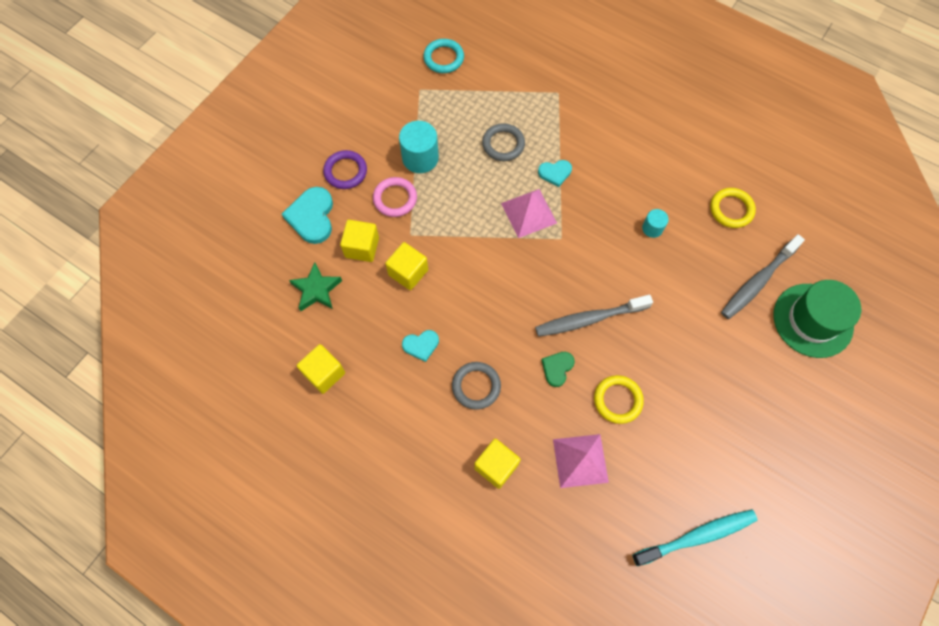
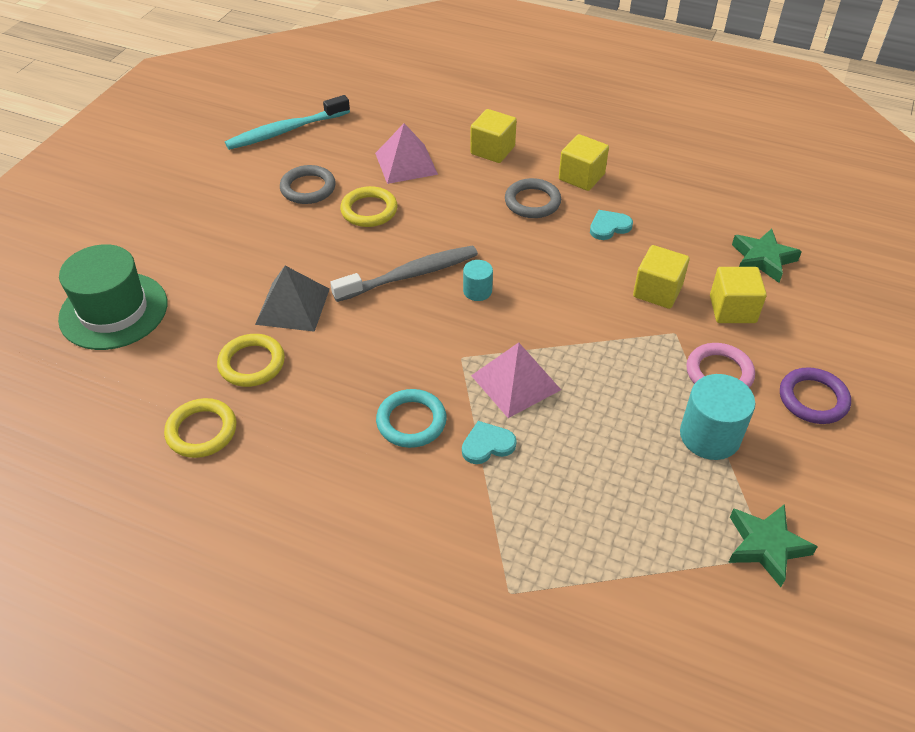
camera: 170 degrees right, 20 degrees down
(312, 216) = (822, 334): turquoise heart -> none
(324, 373) = (706, 191): yellow cube -> yellow cube (581, 177)
(418, 94) = (766, 546): none -> green star
(443, 58) = (754, 631): turquoise ring -> turquoise ring (411, 421)
(503, 144) = (584, 478): grey ring -> grey ring (308, 188)
(557, 368) = (442, 227): green heart -> none
(652, 228) = (327, 388): turquoise cylinder -> turquoise cylinder (477, 291)
(679, 302) = (292, 306): none -> grey pyramid
(704, 256) = (252, 363): none -> yellow ring
(757, 281) = (179, 343): grey toothbrush -> none

